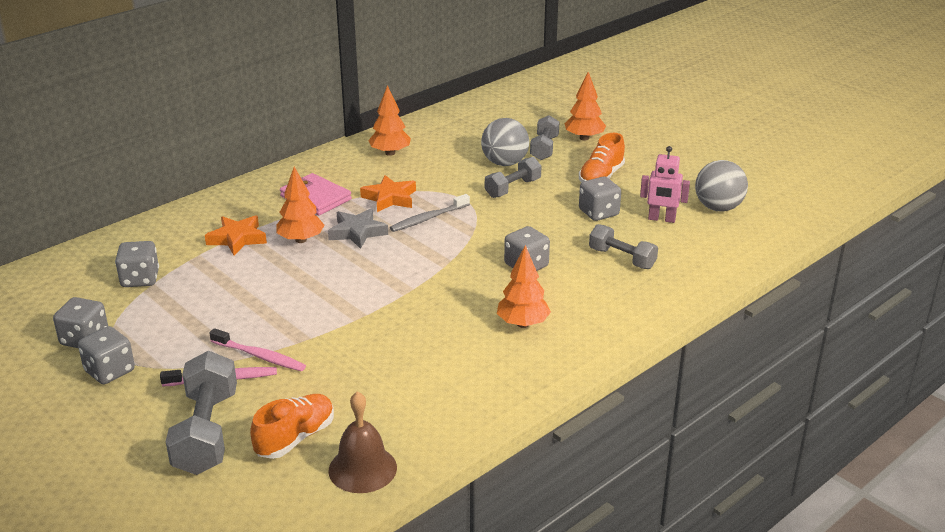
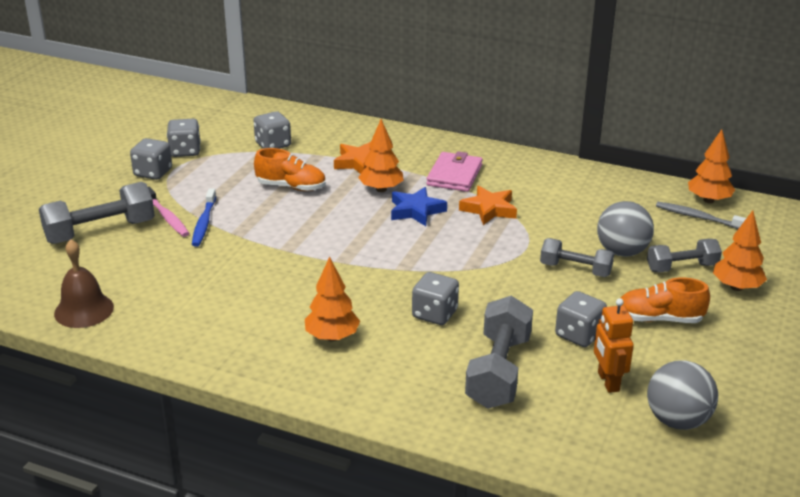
camera: 65 degrees right, 0 degrees up
(260, 356) = (204, 223): pink toothbrush -> blue toothbrush
(295, 438) = (109, 269): orange shoe -> orange shoe (291, 187)
(357, 232) = (416, 211): grey star -> blue star
(390, 153) = (571, 186): orange tree -> orange tree (708, 200)
(428, 218) = (472, 238): grey toothbrush -> grey toothbrush (699, 217)
(622, 258) = (498, 371): grey dumbbell -> grey dumbbell, size x1.59
(661, 219) = (608, 382): pink robot -> orange robot

